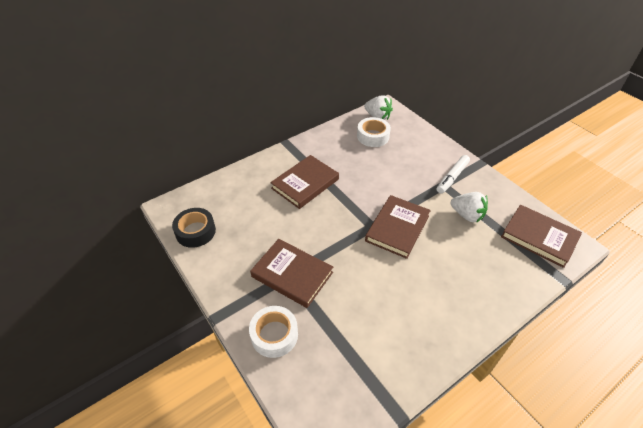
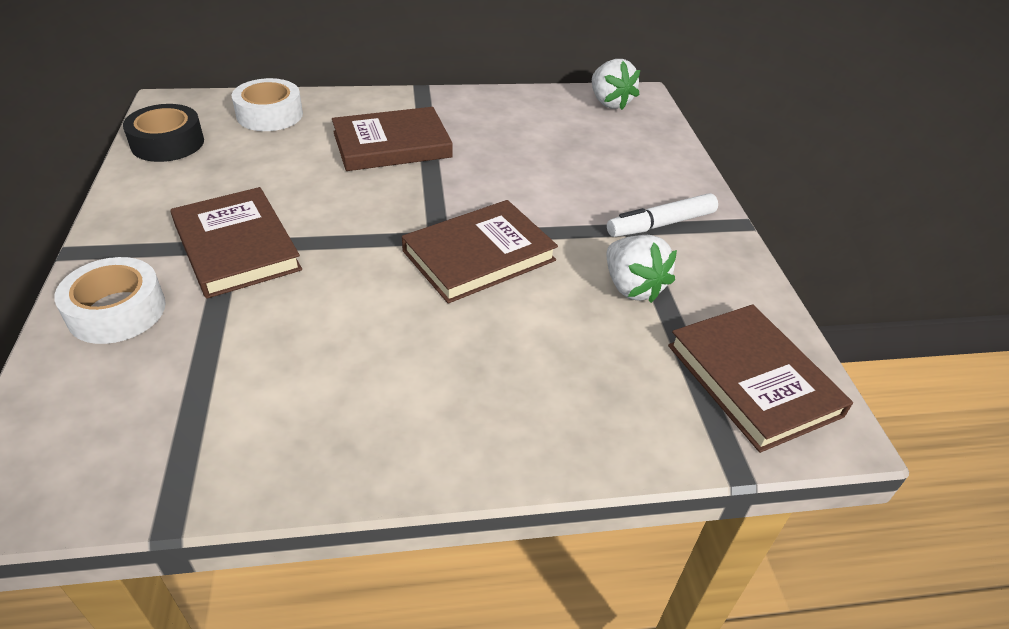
camera: 25 degrees right, 5 degrees down
(373, 136) = (573, 124): white tape -> white tape (270, 115)

